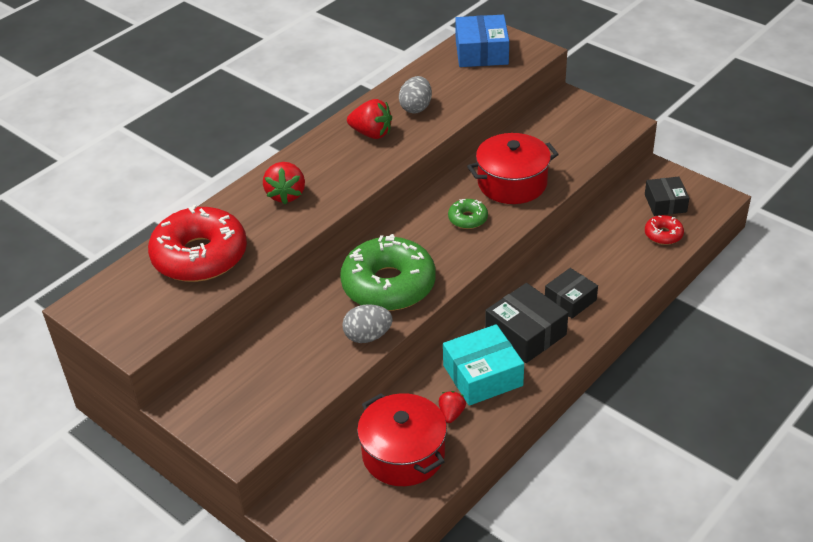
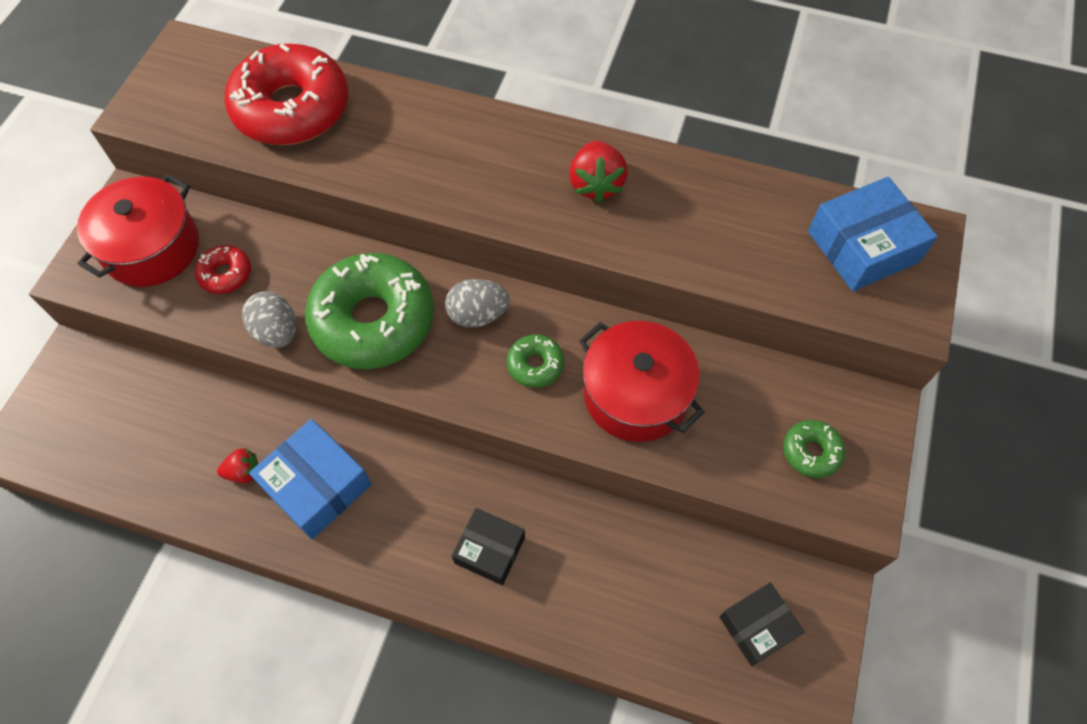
camera: 65 degrees right, 20 degrees up
(286, 195) = (432, 144): red strawberry -> none
(403, 454) = (170, 443): red pot -> red pot (152, 248)
(416, 107) = (680, 213): grey egg -> grey egg (478, 315)
(482, 375) = (317, 486): turquoise box -> blue box
(525, 333) = (406, 512): black box -> none
(583, 129) = (811, 452): none -> green donut
(663, 234) = (682, 643): red donut -> red donut (225, 274)

